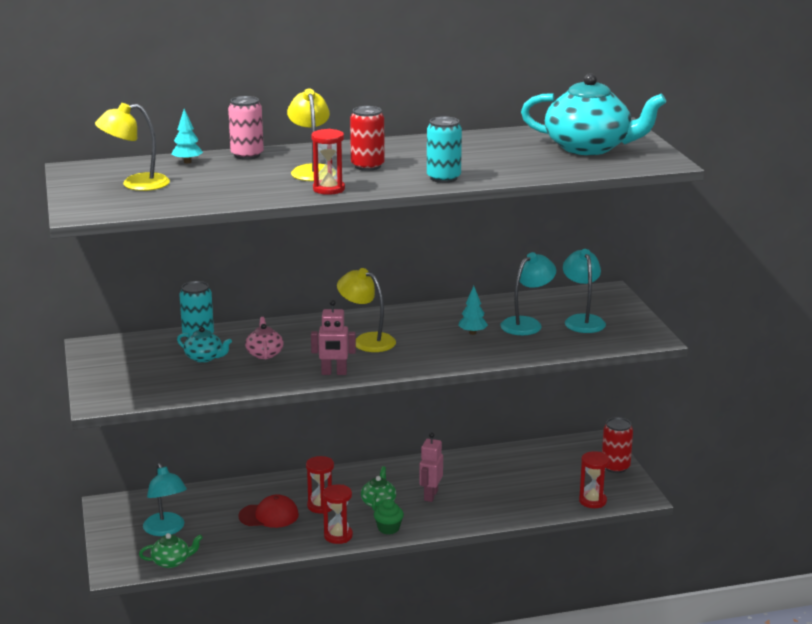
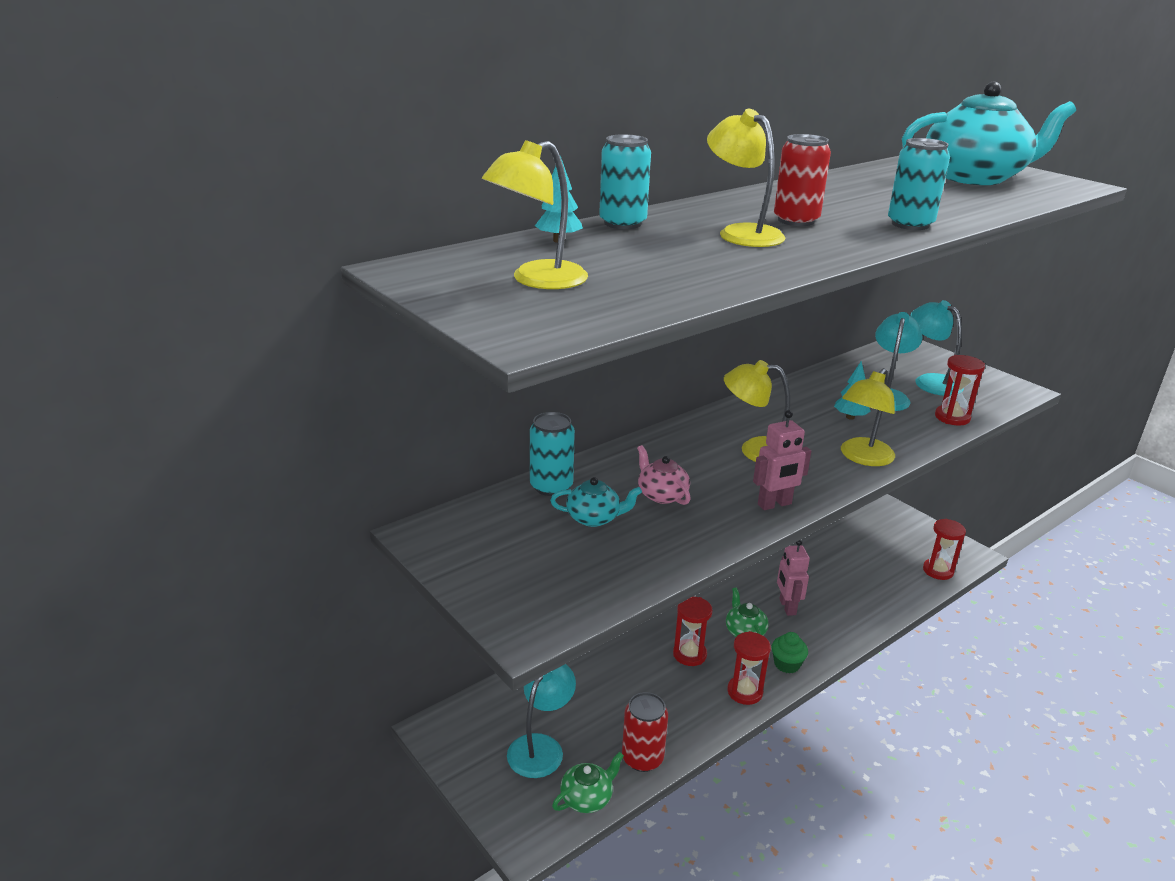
camera: 25 degrees left, 5 degrees up
(166, 530) = (541, 747): turquoise lamp -> turquoise lamp turned 105 degrees counterclockwise
(247, 155) = (622, 223): pink can -> turquoise can
(269, 515) = (644, 686): red cap -> none
(329, 189) = (811, 254): red hourglass -> red hourglass (952, 417)
(440, 359) = (862, 458): none -> yellow lamp
(615, 467) = (916, 526): red can -> red can (642, 758)

